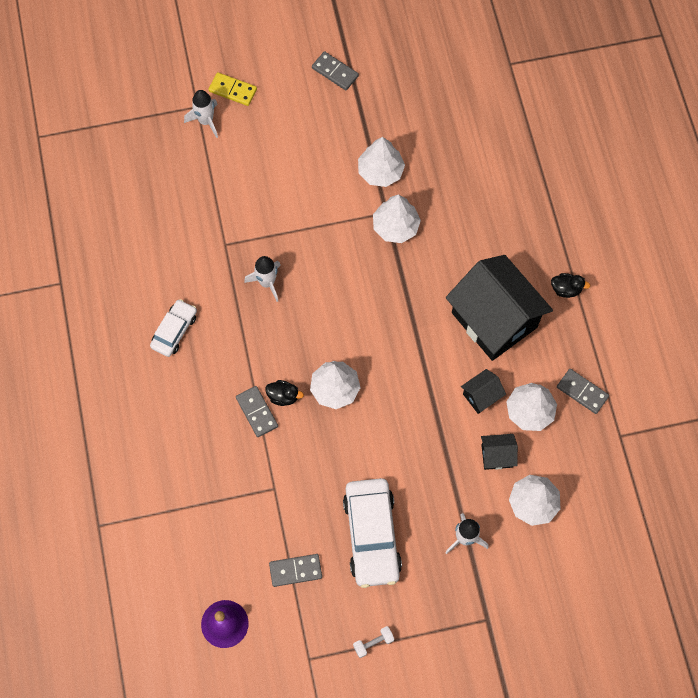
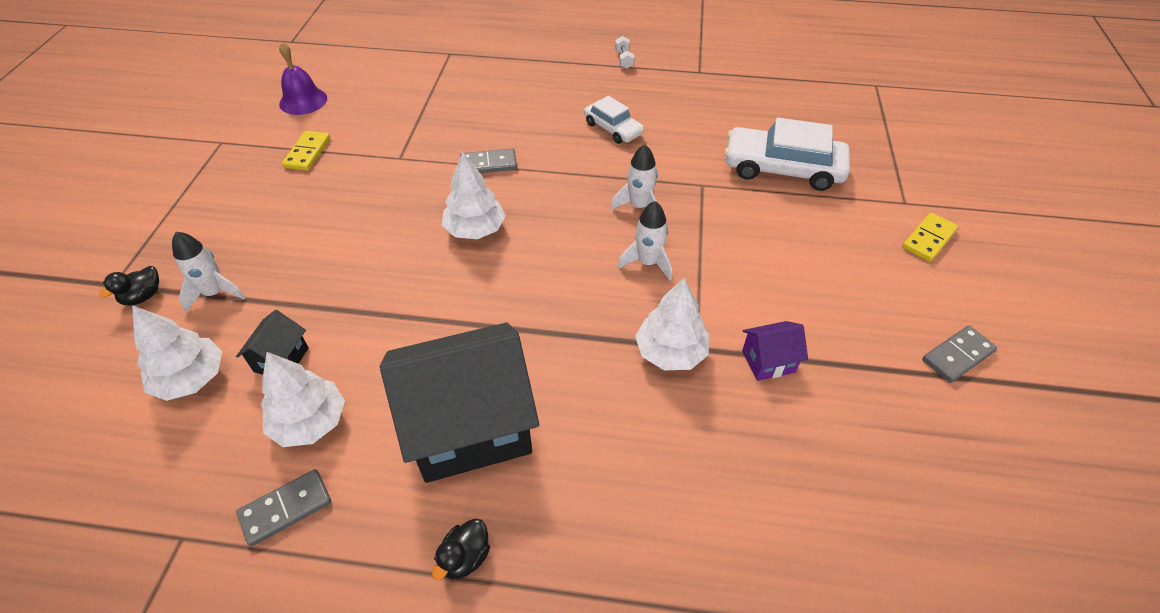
camera: 110 degrees right, 20 degrees down
(206, 121) = (881, 205): white rocket -> white rocket (647, 263)
(283, 396) = (493, 187): black duck -> black duck (143, 296)
(295, 570) = (307, 153): grey domino -> yellow domino
(372, 535) = (291, 215): white car -> white car (783, 168)
(373, 643) = (188, 187): white dumbbell -> white dumbbell (624, 59)
(380, 171) = (768, 361): white tree -> purple house
(481, 396) = (370, 370): black house -> none

